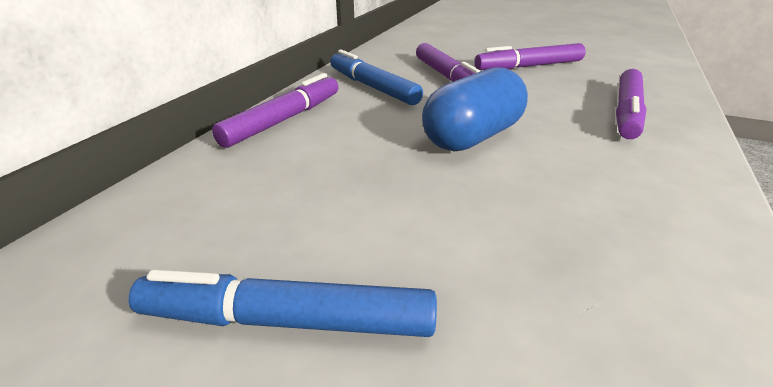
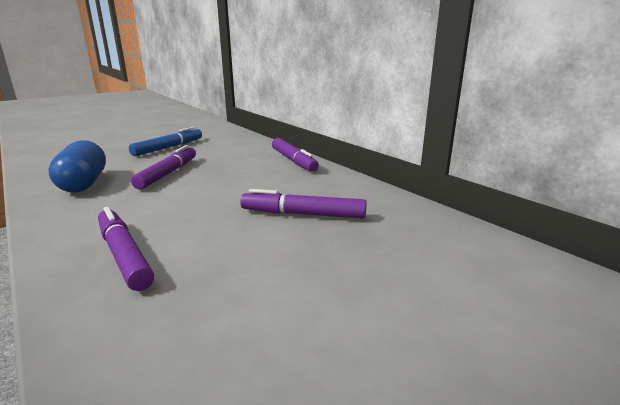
camera: 120 degrees right, 10 degrees down
(372, 87) = (316, 186): blue marker -> none
(472, 137) = (202, 190): blue capsule -> blue capsule (83, 183)
(529, 66) = (282, 267): purple marker -> purple marker (168, 173)

